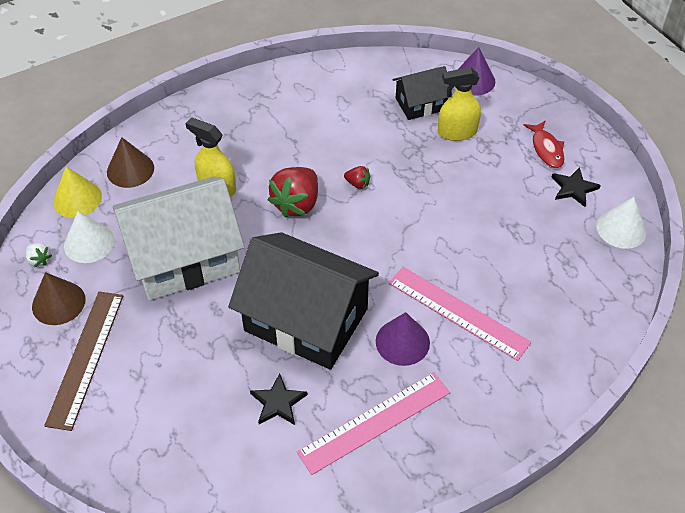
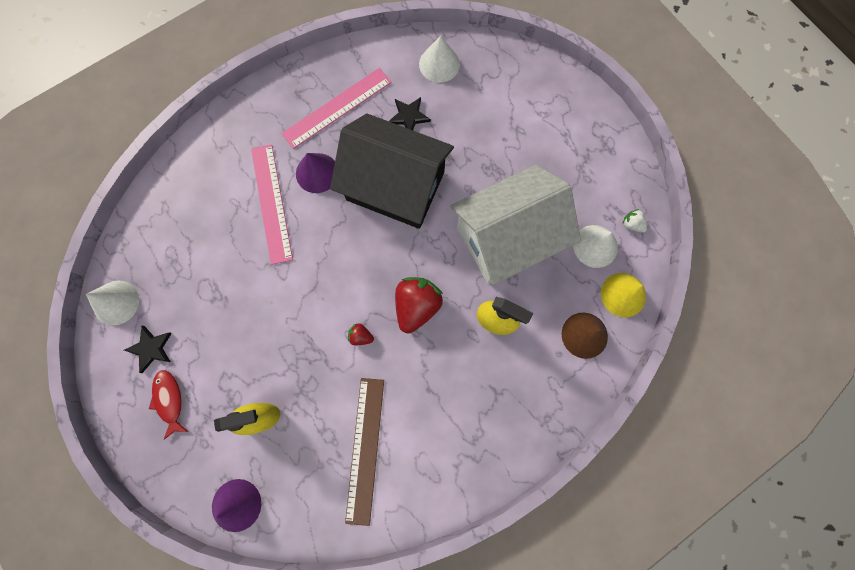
camera: 175 degrees right, 25 degrees up
(58, 303) = (600, 185): brown cone -> none
(85, 358) = (561, 139): brown ruler -> brown ruler (365, 449)
(223, 474) = (439, 64): none -> white cone
(420, 104) = (297, 458): black house -> none
(458, 312) = (271, 203): pink ruler -> pink ruler turned 45 degrees clockwise

